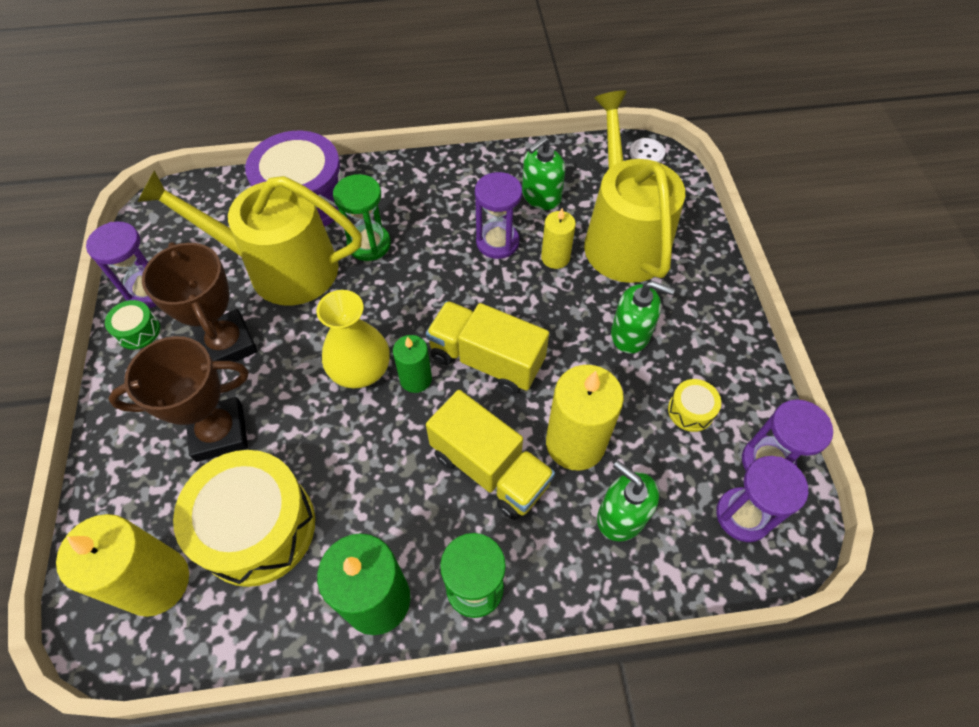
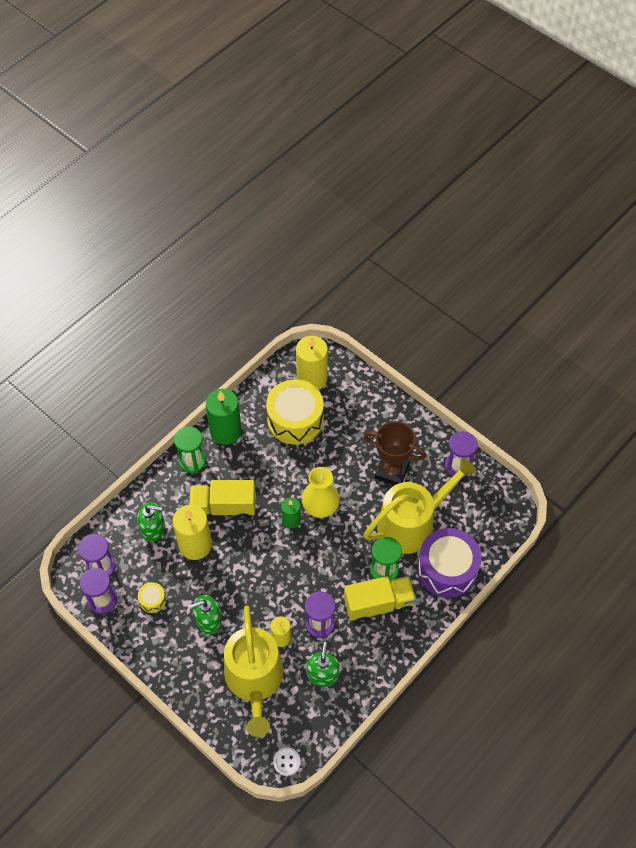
camera: 140 degrees right, 0 degrees up
(138, 331) = (437, 447): green drum -> none
(219, 432) = (350, 437): brown trophy -> none
(486, 359) = (267, 554): yellow truck -> yellow truck (378, 604)
(622, 238) = (254, 680): yellow watering can -> yellow watering can turned 45 degrees clockwise

